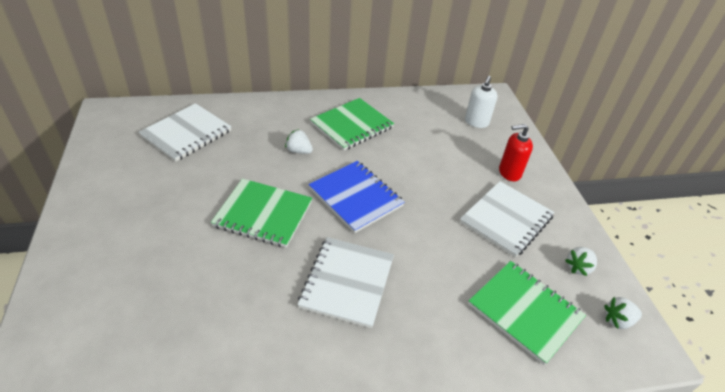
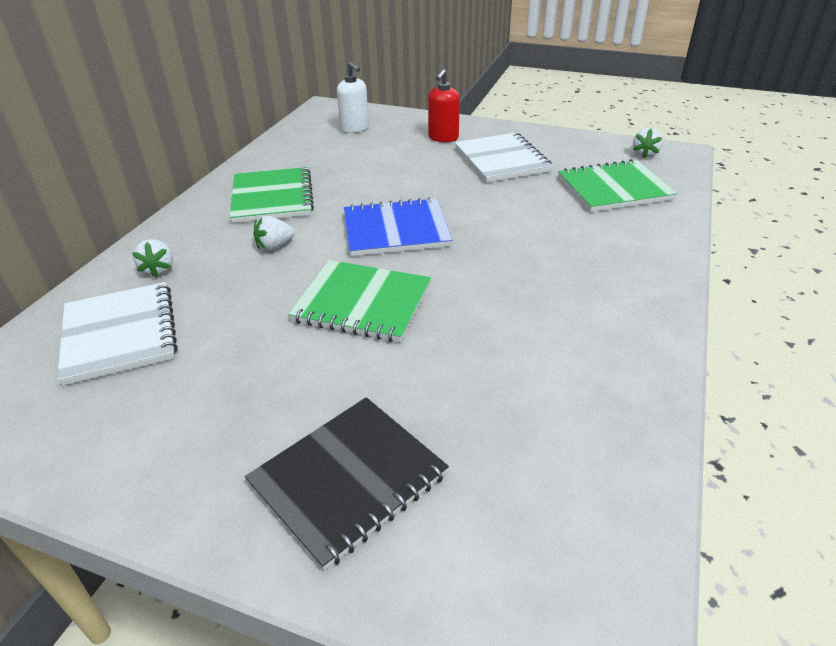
camera: 55 degrees left, 5 degrees down
(109, 270) = (348, 479): none -> black notebook
(263, 214) = (362, 303): green notebook -> green notebook turned 60 degrees clockwise
(347, 282) = (517, 272): white notebook -> none
(578, 267) = (581, 149): white strawberry -> white strawberry (158, 269)

